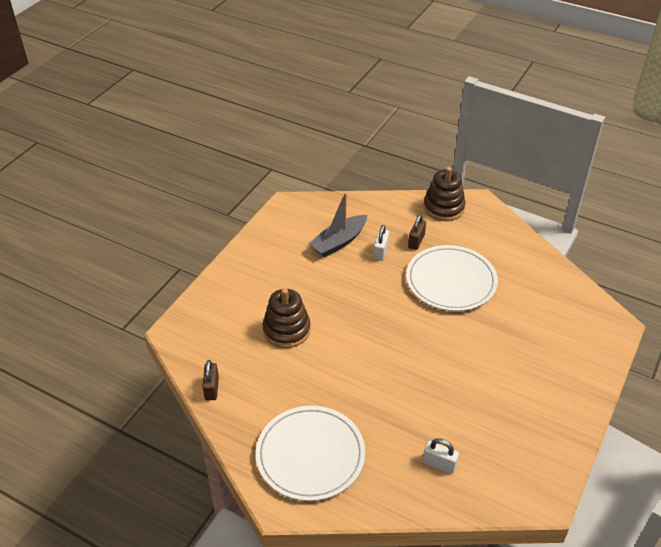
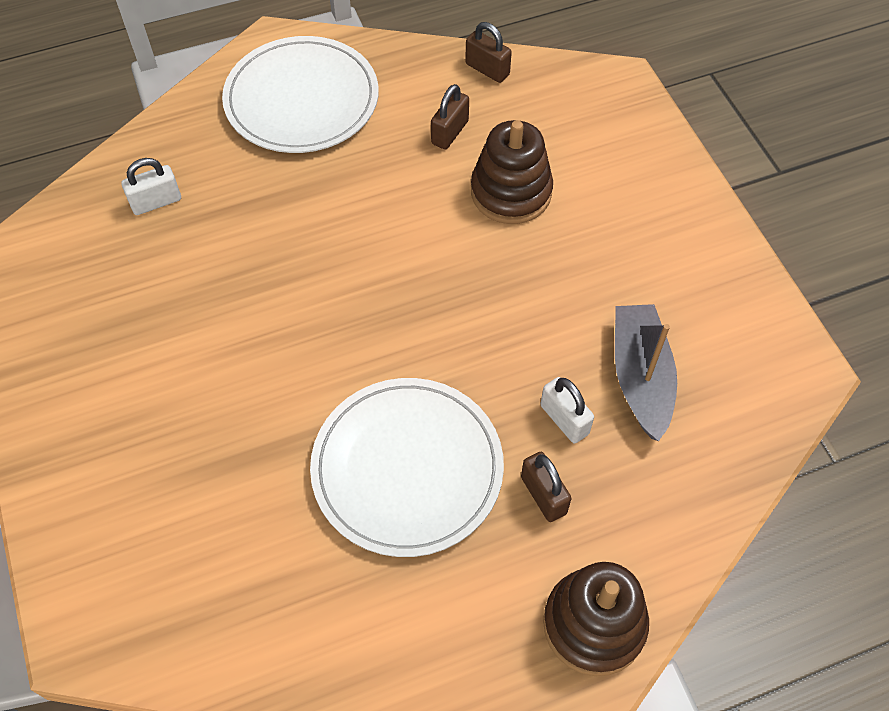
camera: 130 degrees right, 15 degrees up
(271, 375) = (449, 132): none -> brown padlock

